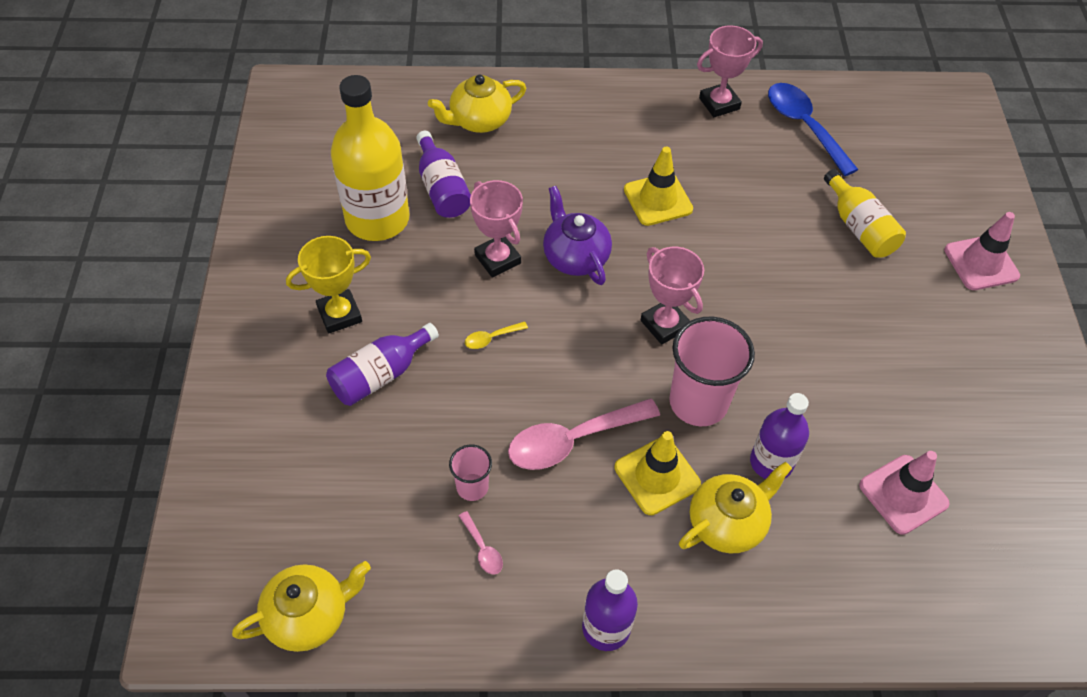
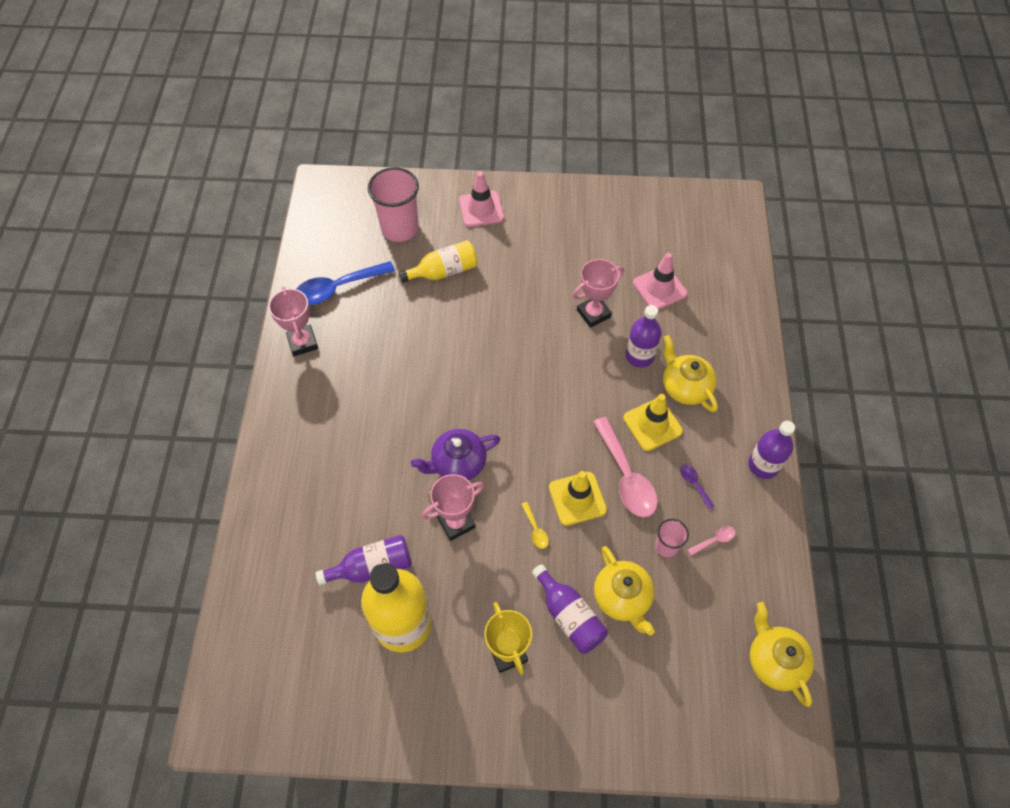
camera: 85 degrees left, 5 degrees up
(479, 121) = (292, 534): yellow teapot -> yellow teapot (622, 598)
(567, 527) = (694, 484): none -> purple spoon
(658, 199) = (403, 398): yellow traffic cone -> yellow traffic cone (577, 498)
(664, 324) = (526, 407): pink trophy -> pink trophy (593, 313)
(698, 402) = (593, 393): pink cup -> pink cup (400, 228)

